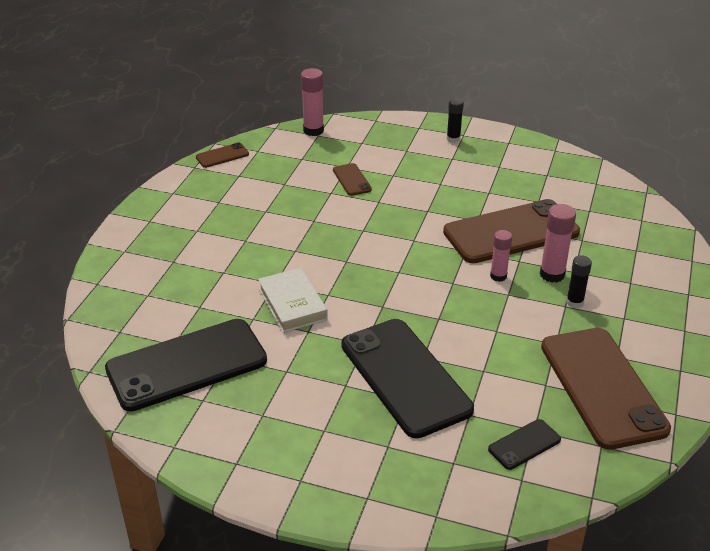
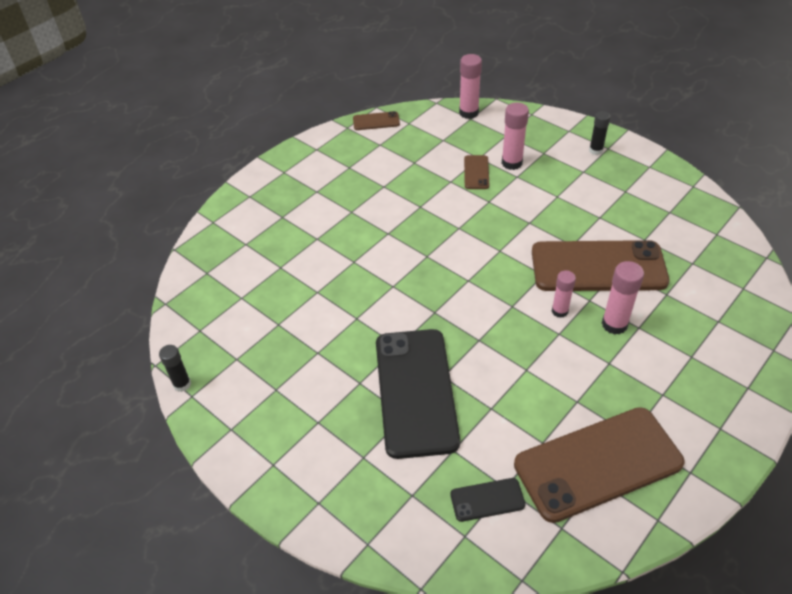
camera: 25 degrees right, 10 degrees up
(187, 365) = (241, 321): black phone -> none
(292, 304) = (357, 287): white book -> none
(381, 165) = (511, 163): none -> pink glue stick
(574, 302) = (620, 362): black glue stick -> black glue stick (182, 384)
(602, 387) = (598, 464): brown phone -> brown phone turned 60 degrees clockwise

